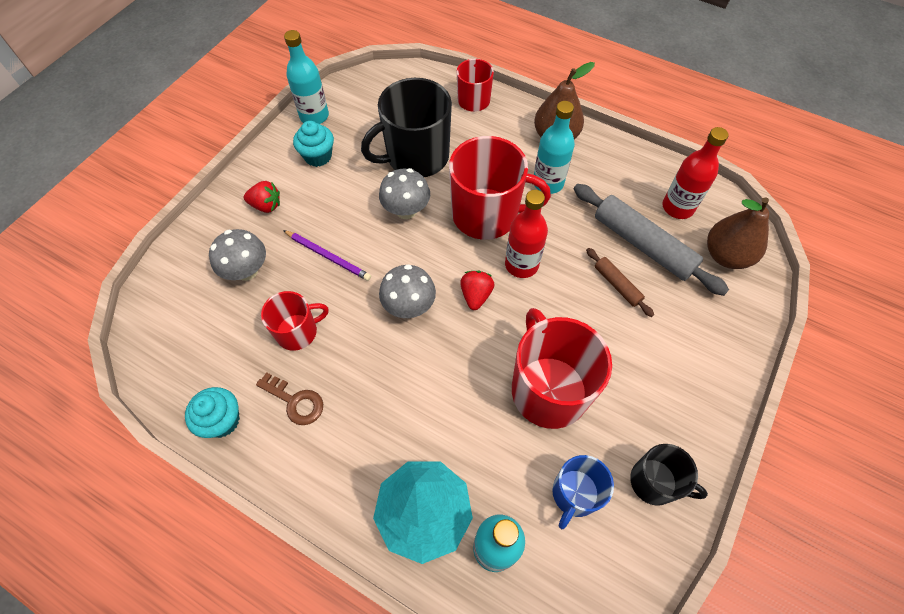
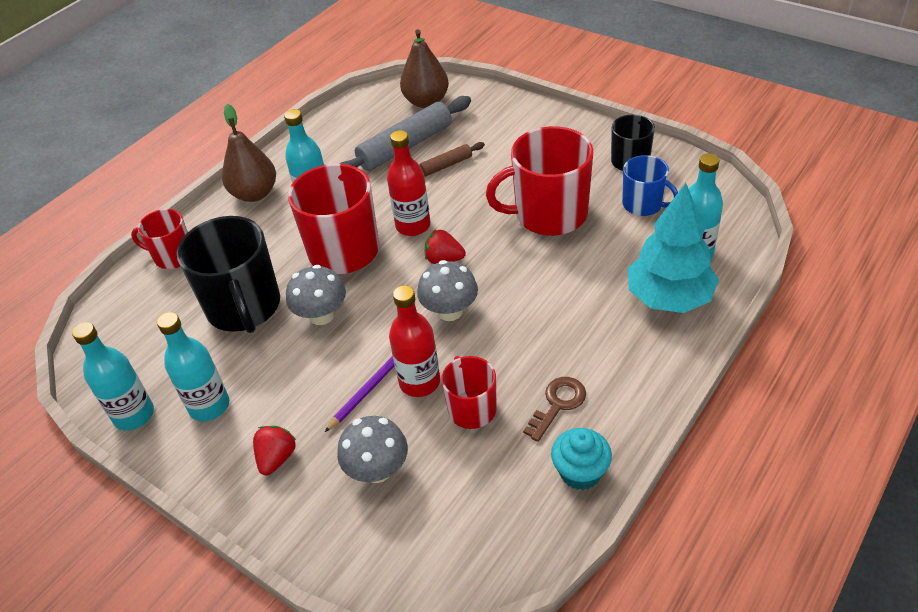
camera: 80 degrees left, 15 degrees down
(318, 156) = (209, 406): turquoise cupcake -> turquoise bottle
(677, 207) = (368, 122): red bottle -> red bottle (419, 382)

